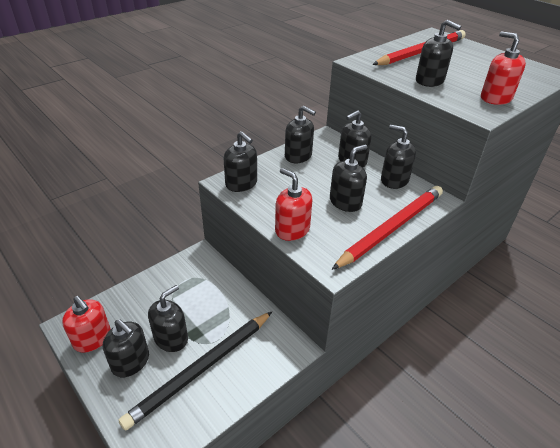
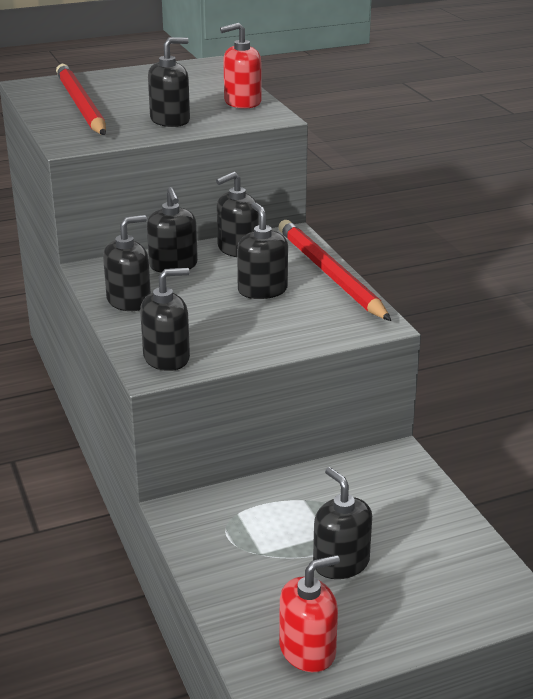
camera: 70 degrees left, 10 degrees down
(131, 362) = (369, 609): black soap dispenser -> none
(201, 369) = (406, 540): black pencil -> none
(292, 230) = (297, 337): red soap dispenser -> none

